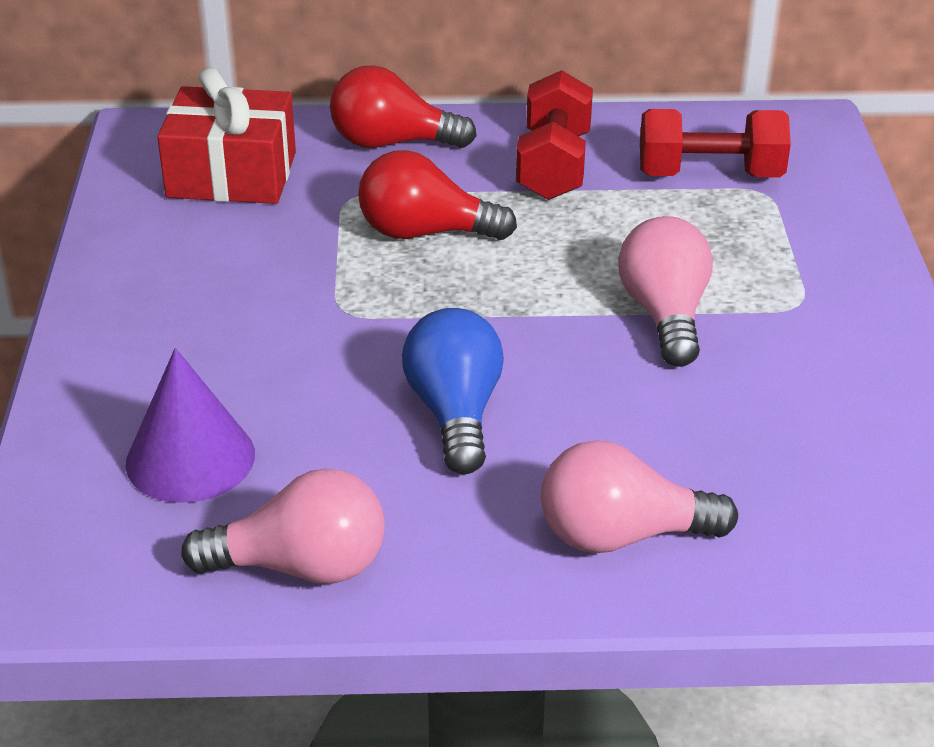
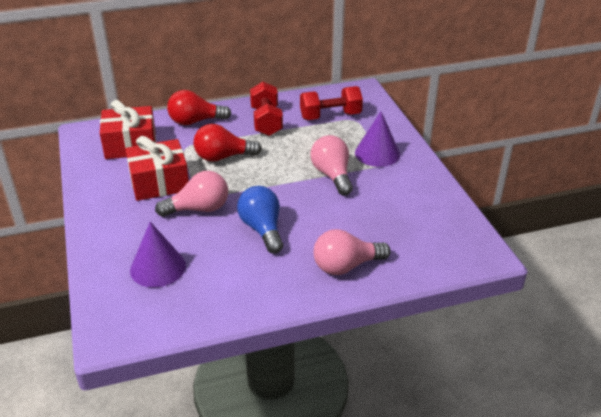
camera: 15 degrees left, 0 degrees up
(263, 268) = (159, 183): none -> red gift
(301, 566) = (222, 303): pink light bulb -> pink light bulb (199, 209)
(793, 280) = (377, 153): none -> purple cone

